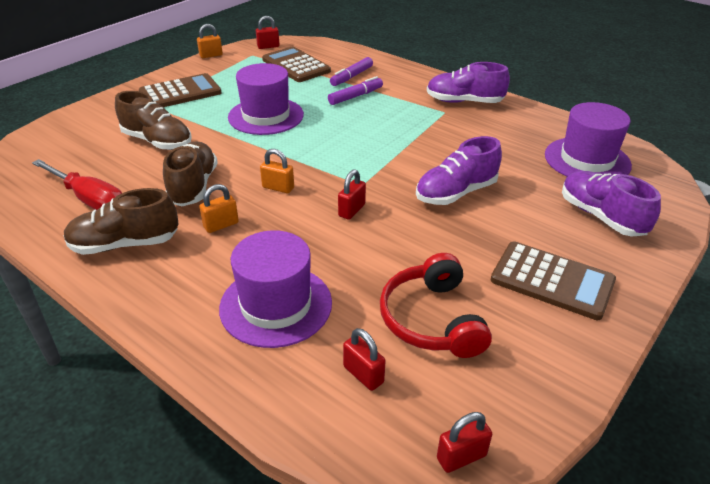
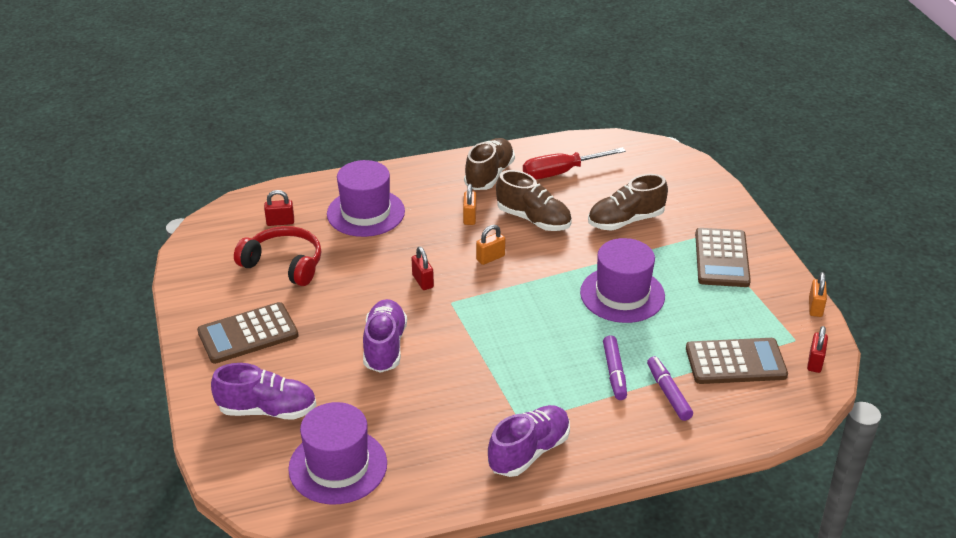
camera: 125 degrees right, 0 degrees up
(461, 457) = (201, 229): red padlock -> none

